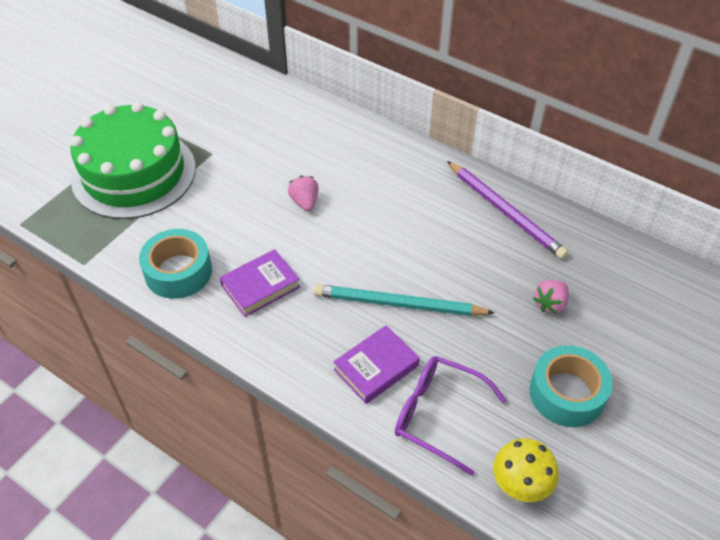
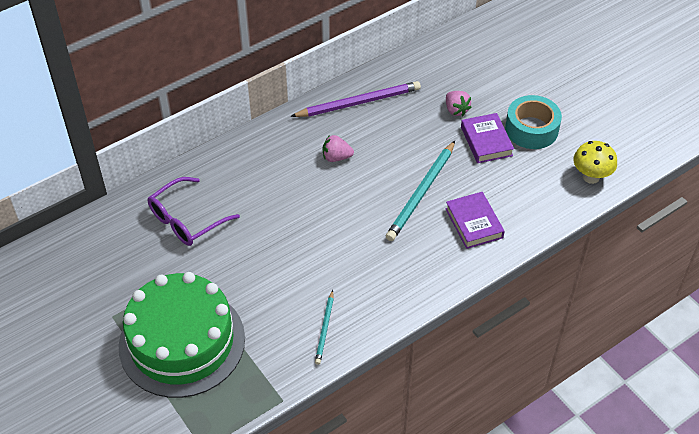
camera: 70 degrees left, 0 degrees up
(178, 271) = (325, 329): turquoise tape -> turquoise pencil
(260, 286) = (366, 274): purple book -> purple book (486, 141)
(305, 202) = (286, 222): pink strawberry -> pink strawberry (336, 157)
(438, 415) = (525, 201): purple glasses -> purple glasses (186, 220)

